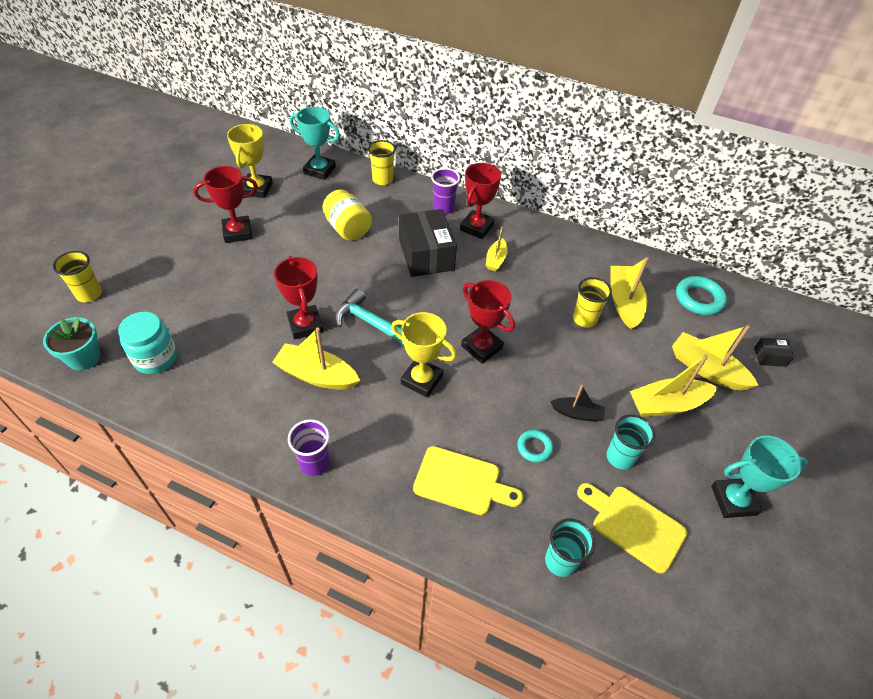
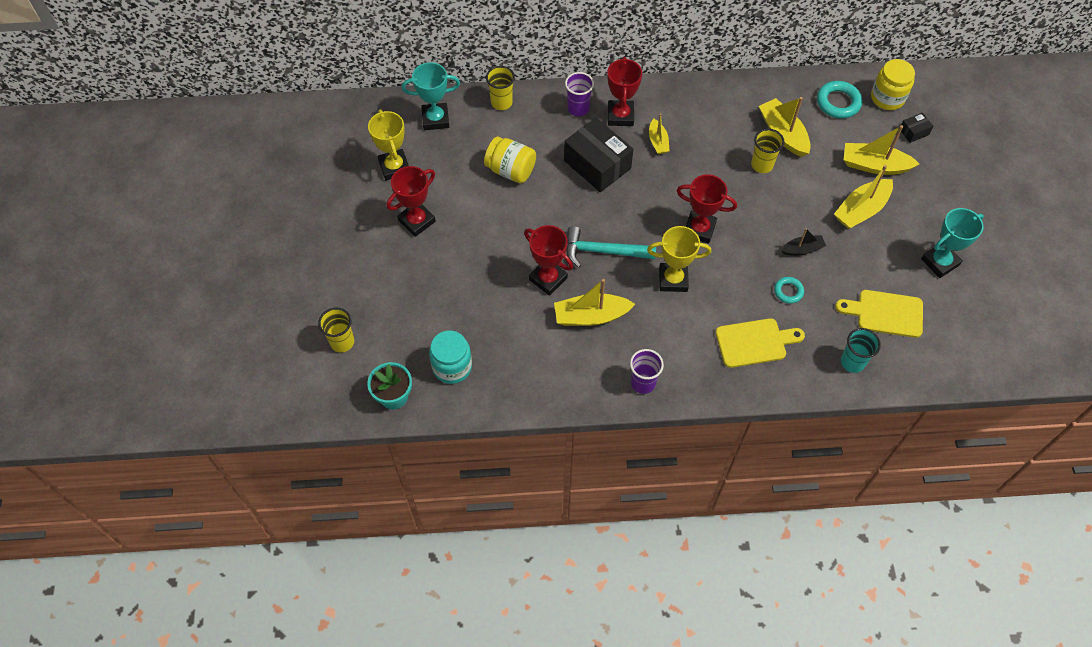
camera: 25 degrees left, 10 degrees up
(620, 457) = (850, 268): turquoise cup -> none
(756, 315) = (887, 98): none -> yellow jar

